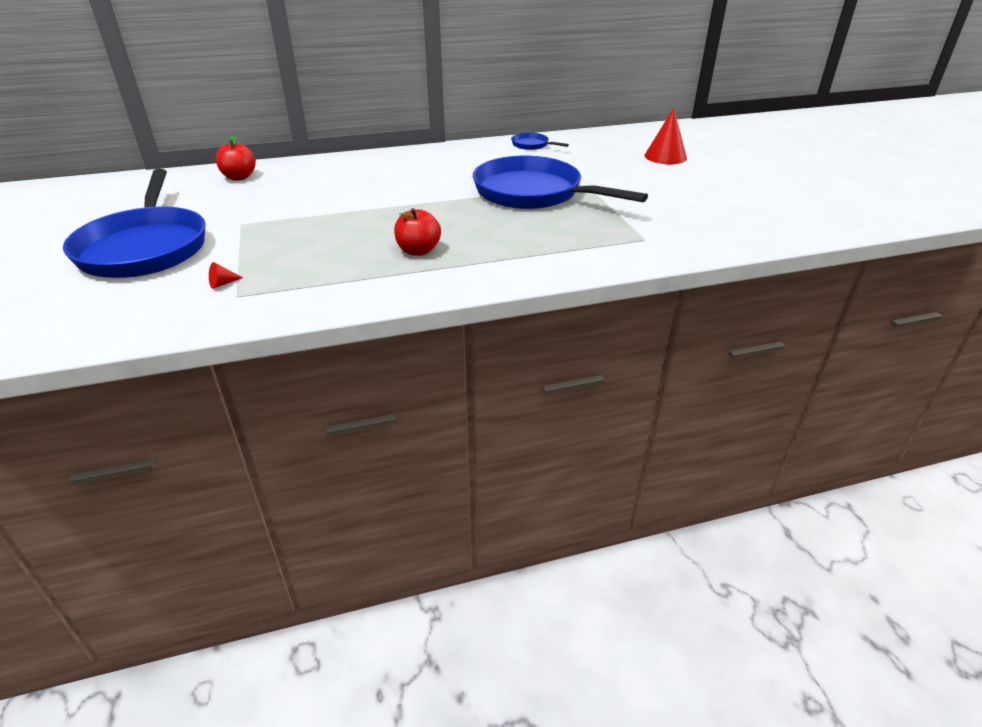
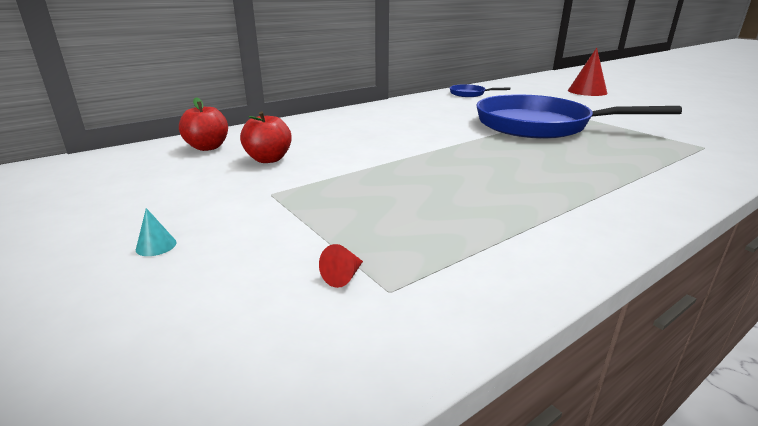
camera: 20 degrees left, 10 degrees down
(145, 247) = (156, 246): blue pan -> turquoise cone
(418, 251) = (529, 189): red apple -> red apple (268, 159)

